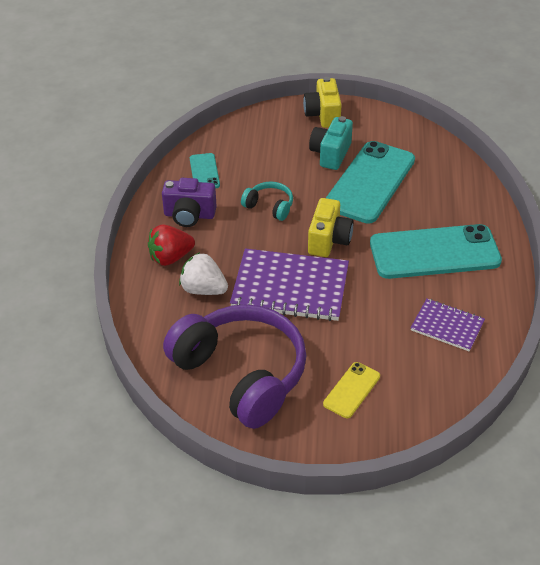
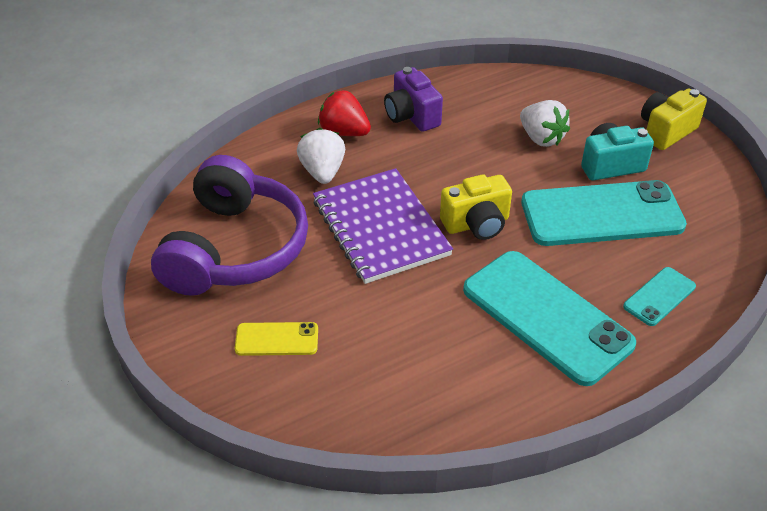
camera: 55 degrees right, 0 degrees up
(204, 172) = (481, 96): turquoise phone -> turquoise phone (659, 296)
(269, 206) = (480, 160): turquoise headphones -> none
(276, 168) = (541, 138): none -> white strawberry
(447, 326) = (438, 379): purple notebook -> none

